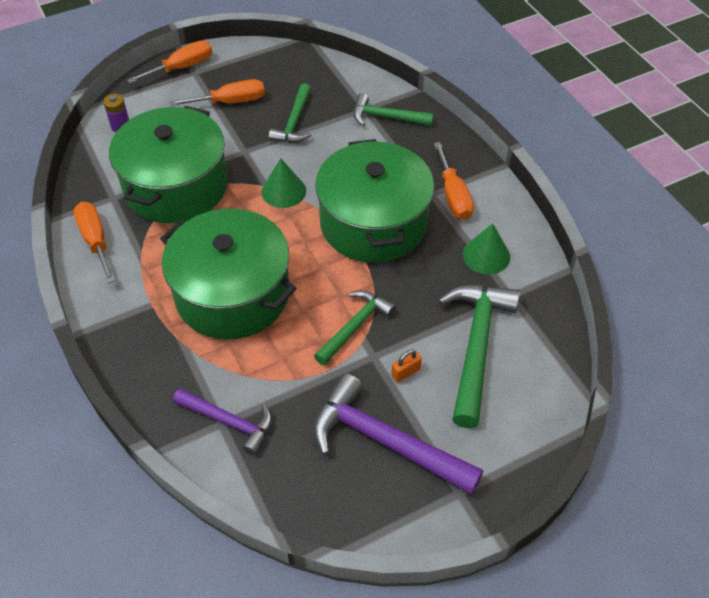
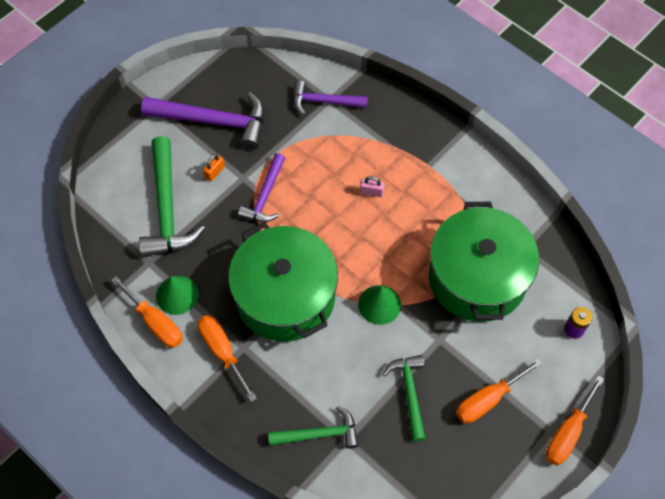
camera: 160 degrees right, 10 degrees up
(96, 241) = (508, 202): orange screwdriver -> orange screwdriver (155, 323)
(232, 294) = (371, 192): green pot -> pink padlock
(355, 326) = (265, 196): green hammer -> purple hammer

